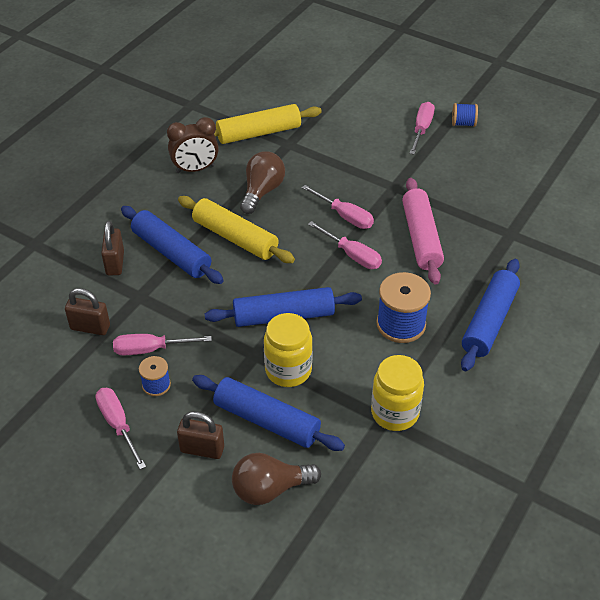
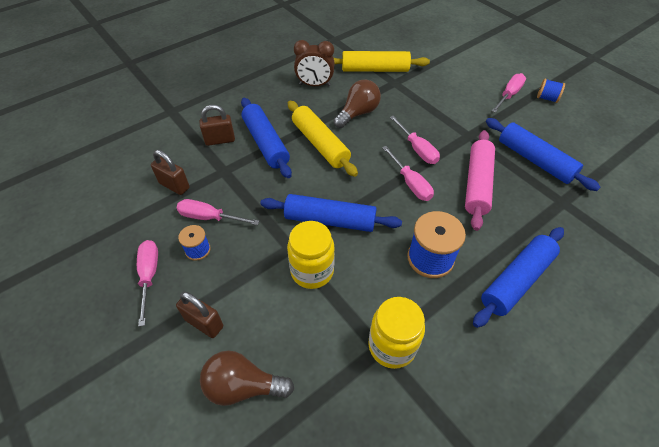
camera: 20 degrees right, 5 degrees up
(115, 263) = (220, 140): brown padlock -> brown padlock turned 60 degrees clockwise
(266, 420) = (272, 314): blue rolling pin -> blue rolling pin (534, 160)

